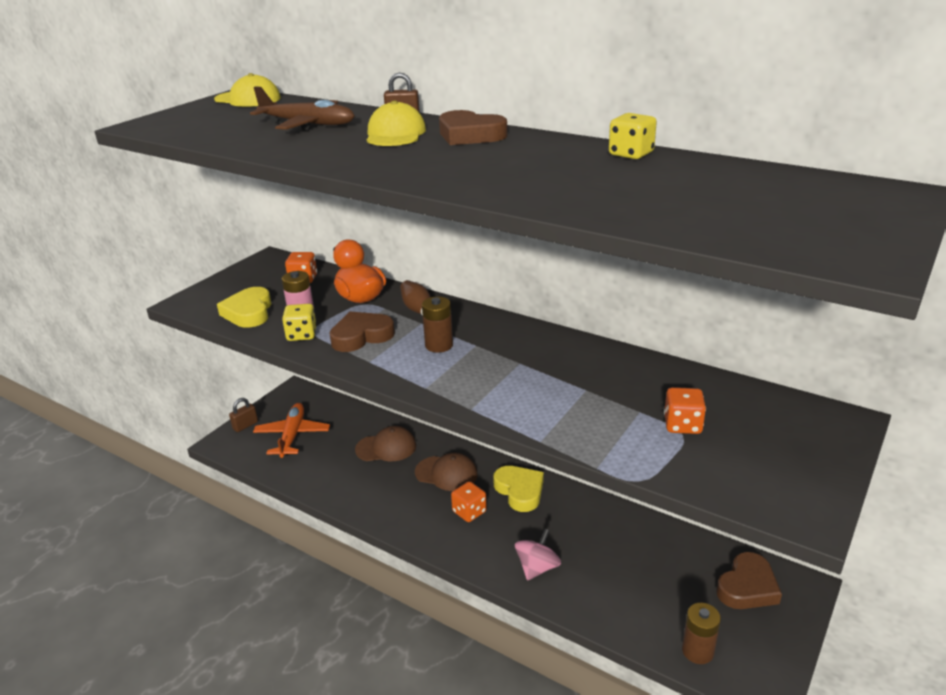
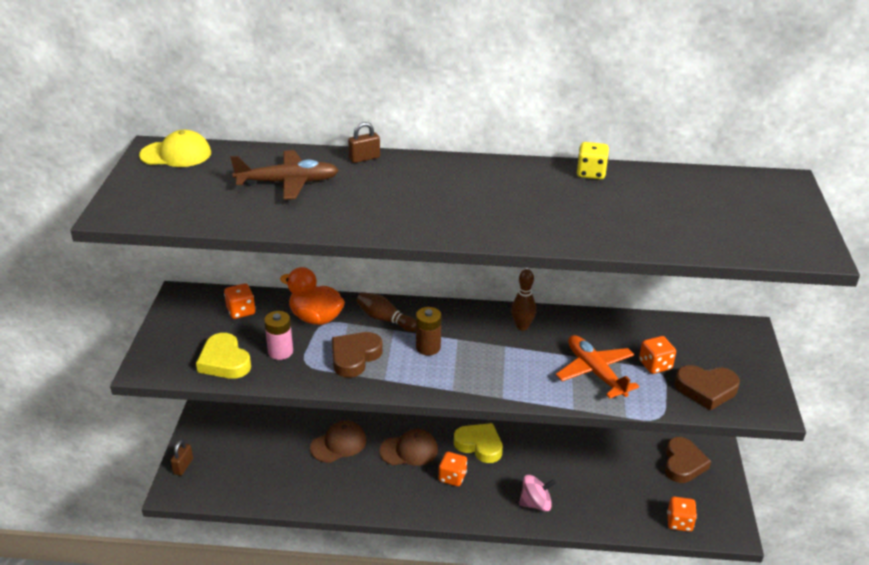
camera: 30 degrees left, 5 degrees up
(292, 436) = (240, 461): orange plane -> orange plane (595, 372)
(302, 335) = (299, 371): yellow dice -> none
(395, 134) = (383, 181): yellow cap -> none
(470, 135) = (448, 172): brown heart -> brown heart (706, 389)
(537, 568) = (535, 503): pink spinning top -> pink spinning top turned 75 degrees clockwise
(555, 350) = (522, 326): none -> brown bowling pin
(697, 651) = (679, 522): brown battery -> orange dice

